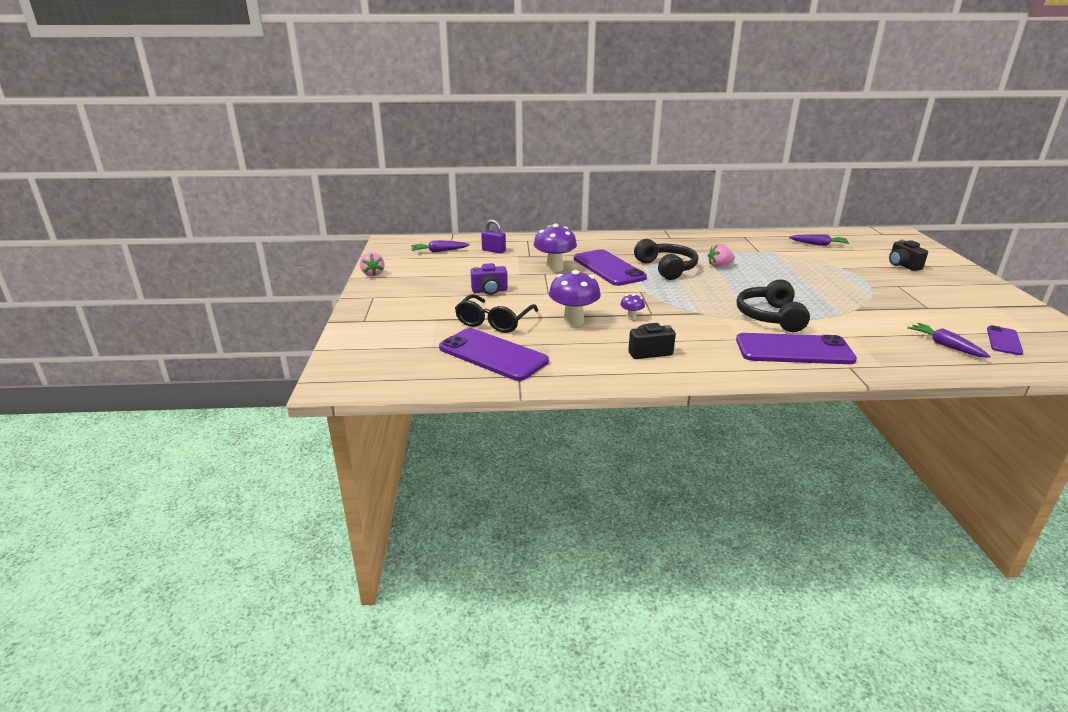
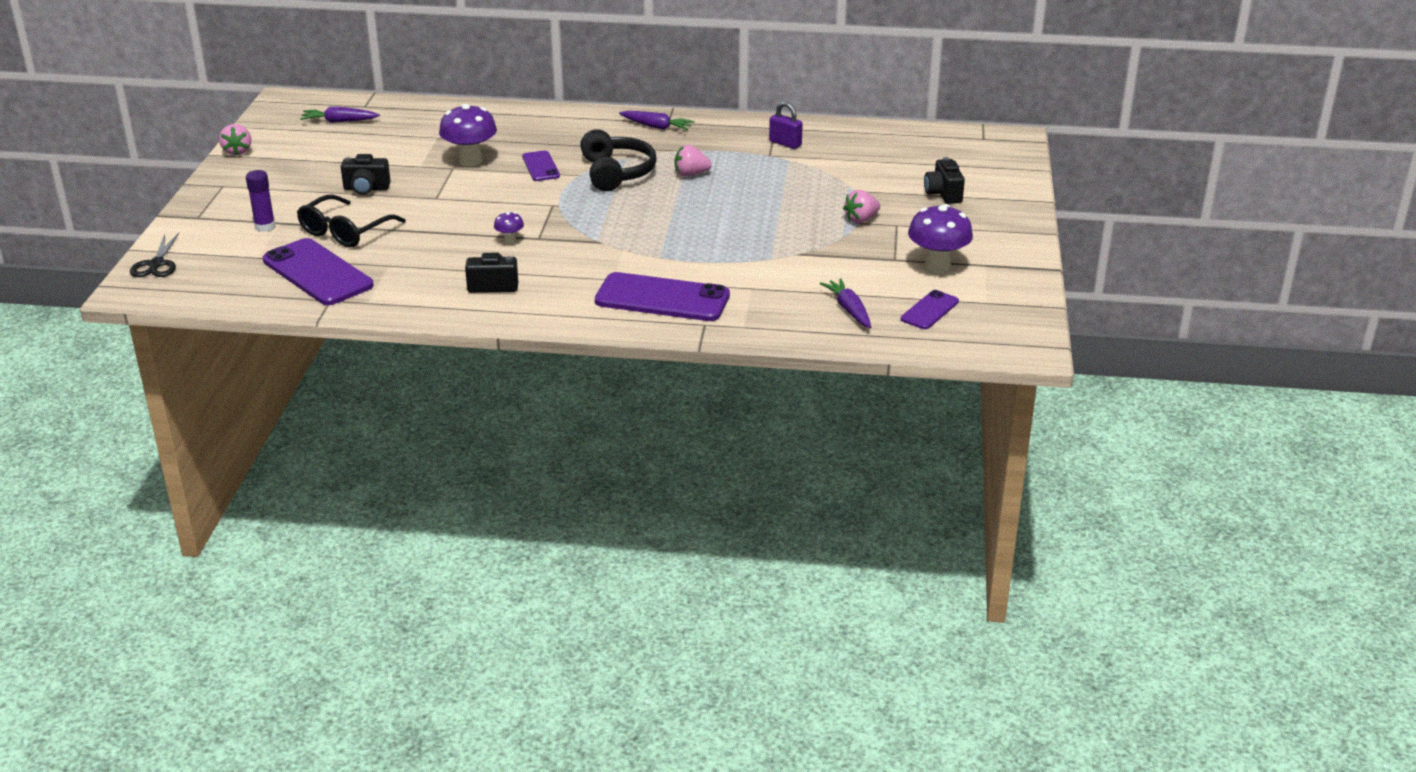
camera: 10 degrees right, 5 degrees up
(345, 360) = (156, 264): none -> black scissors
(425, 323) = (265, 227): none -> purple glue stick
(489, 291) = (366, 189): purple camera -> black camera
(493, 251) = (411, 126): purple padlock -> purple padlock (785, 143)
(573, 321) = (437, 239): purple mushroom -> purple mushroom (937, 267)
(608, 268) = (540, 166): purple phone -> purple phone, size x0.53
(770, 317) = (680, 254): black headphones -> none
(819, 244) = (867, 150): purple carrot -> purple carrot (656, 127)
(870, 284) = (861, 220): none -> pink strawberry

